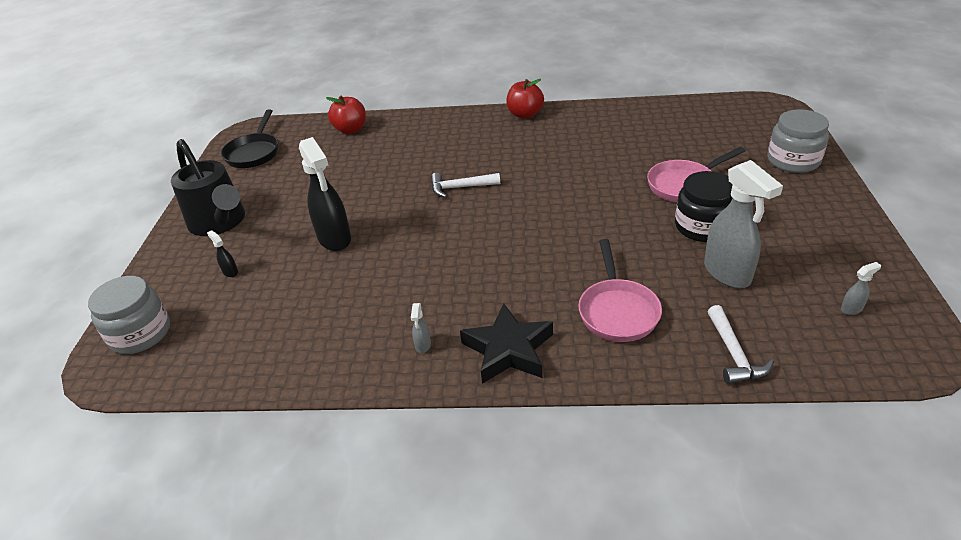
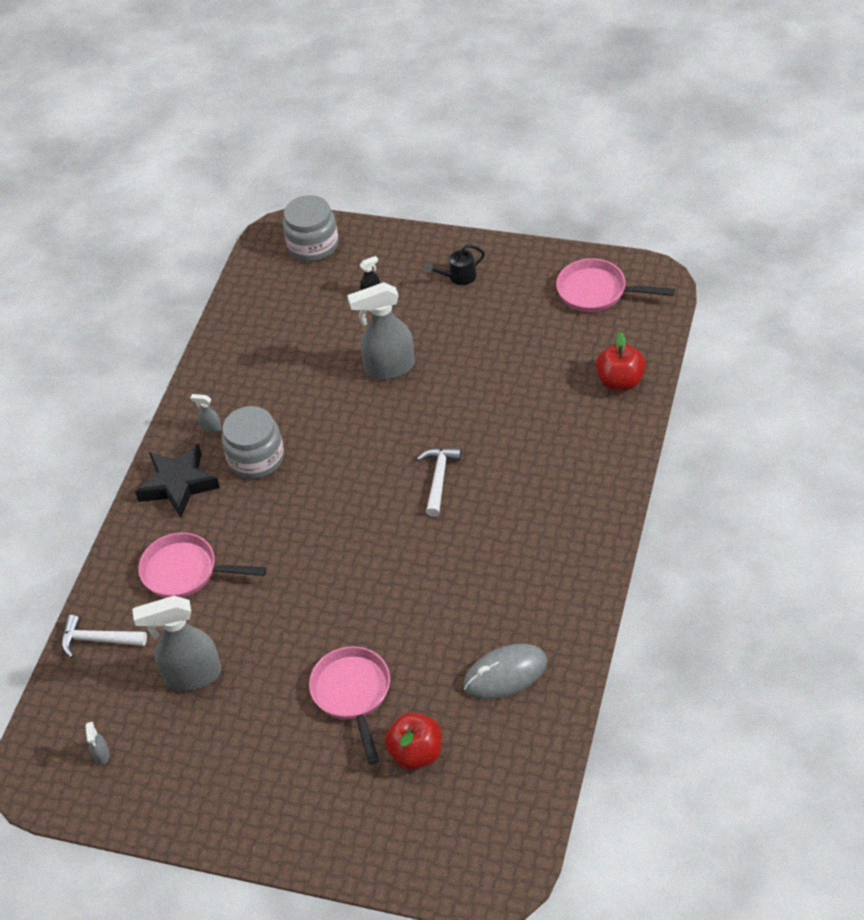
camera: 105 degrees right, 10 degrees up
(220, 223) = (458, 277): black watering can -> black watering can, size x0.44
(254, 153) = (597, 292): black pan -> pink pan
(335, 239) = (389, 368): black spray bottle -> grey spray bottle
(525, 114) = (590, 570): red apple -> red apple (416, 753)
(625, 129) = (505, 674): none -> grey mouse
(703, 226) = (270, 683): black jar -> none
(793, 160) = (353, 832): grey jar -> grey jar (256, 458)

